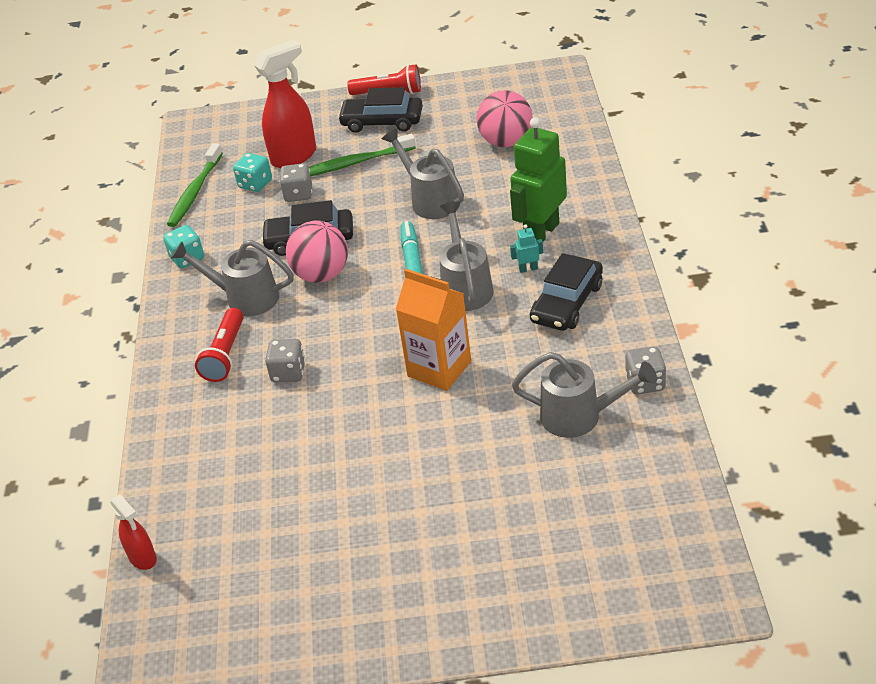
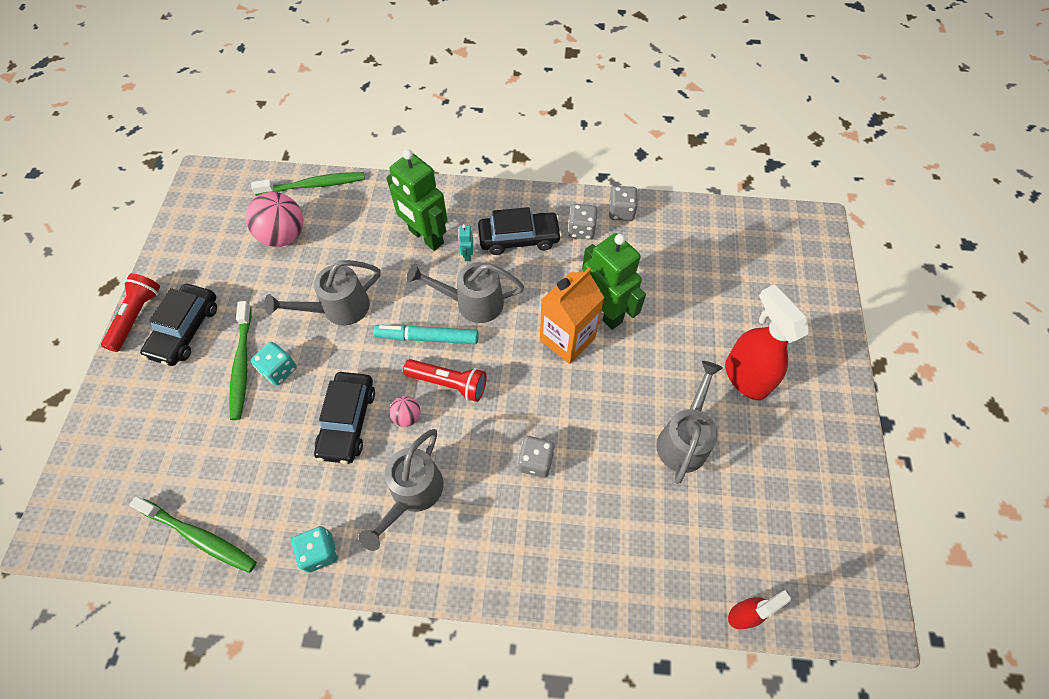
camera: 85 degrees left, 20 degrees up
(225, 355) = (492, 519): red flashlight -> red flashlight (448, 383)
(255, 184) = (222, 467): turquoise dice -> turquoise dice (279, 370)
(294, 156) = (195, 421): red spray bottle -> red spray bottle (745, 377)
(298, 194) = (265, 424): grey dice -> grey dice (581, 230)
(321, 275) = (407, 416): pink ball -> pink ball, size x0.50
(484, 393) = (604, 312): none -> green robot
(567, 303) = (519, 238): black car -> black car turned 45 degrees counterclockwise
(579, 140) = (313, 185): none -> green toothbrush
(579, 416) = (645, 257): grey watering can -> grey watering can (684, 439)

